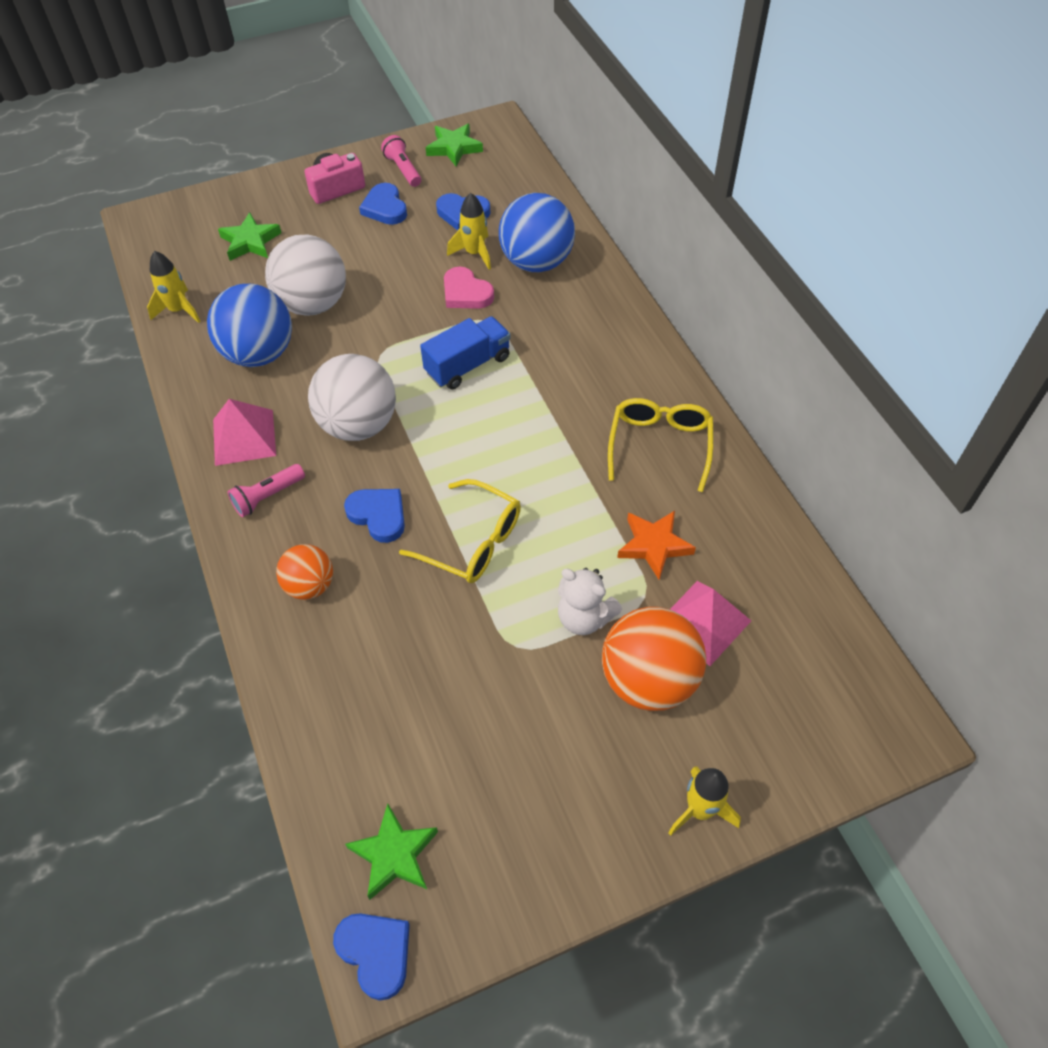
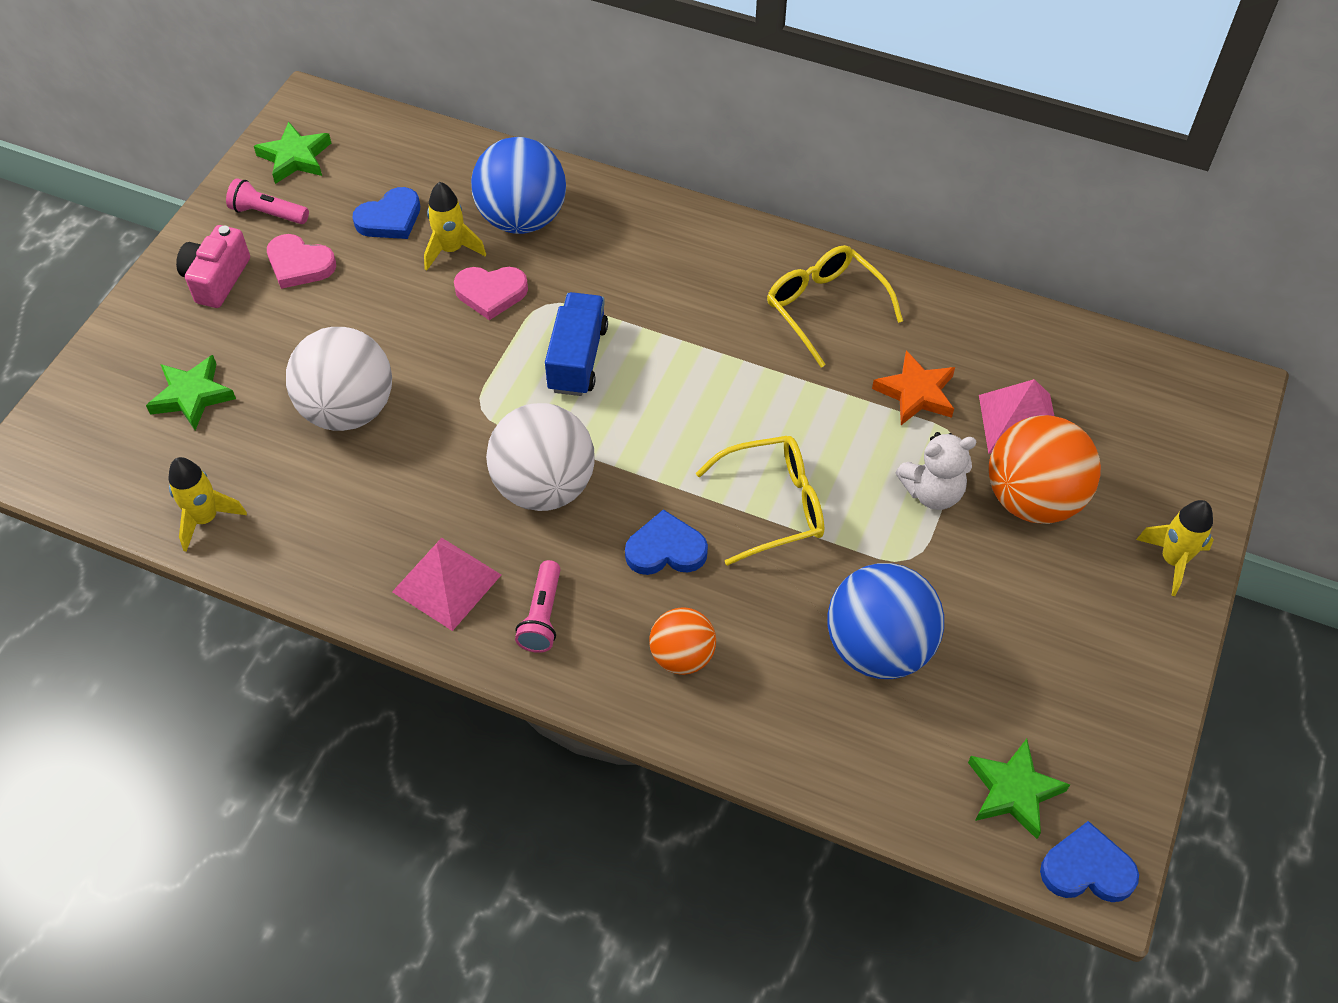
camera: 45 degrees left, 0 degrees up
(259, 354) = (355, 497): blue ball -> blue ball (878, 648)
(385, 208) = (299, 265): blue heart -> pink heart

